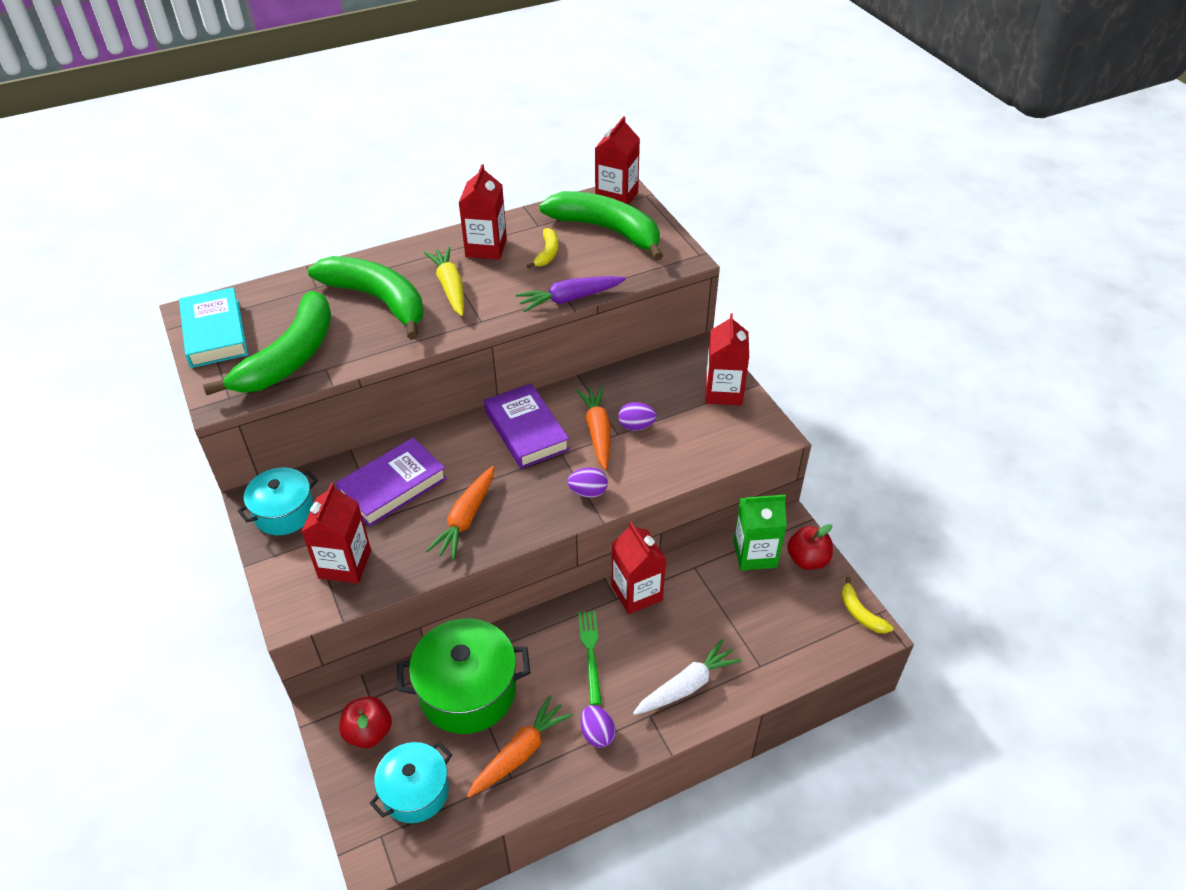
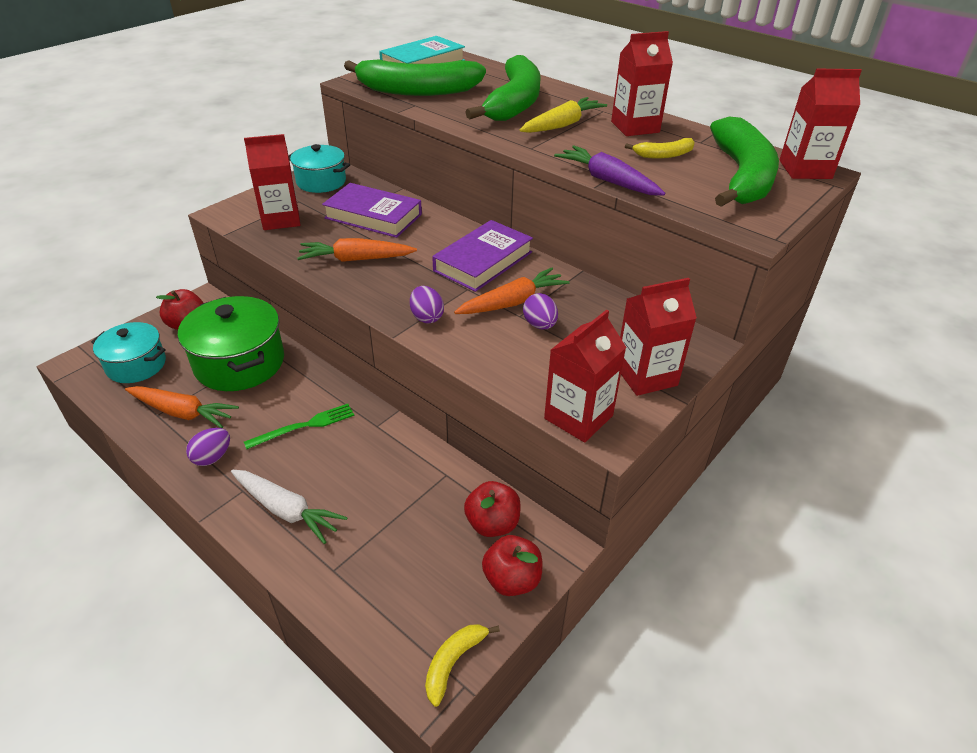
camera: 65 degrees right, 5 degrees down
(637, 593) = (390, 438): red carton -> red carton (578, 417)
(755, 554) = (492, 524): green carton -> red apple

